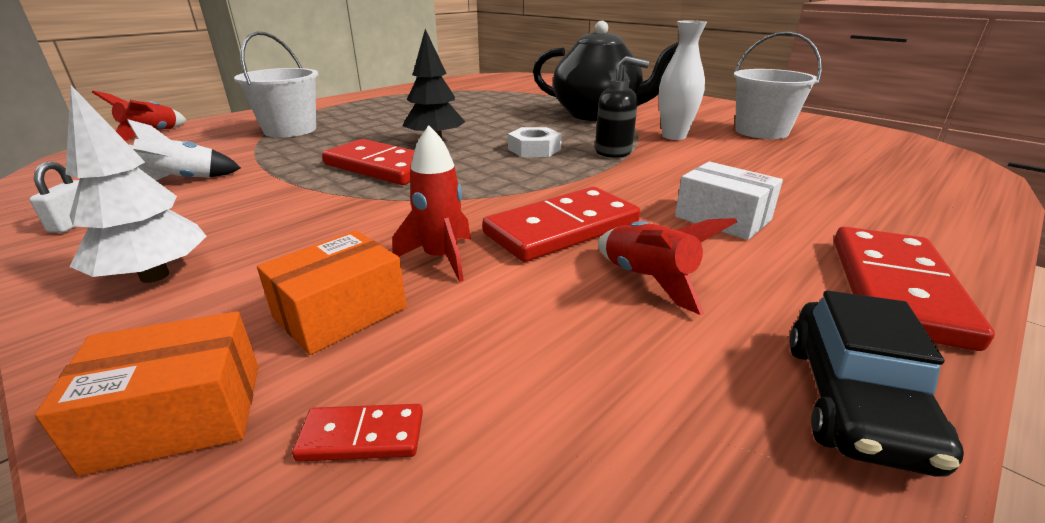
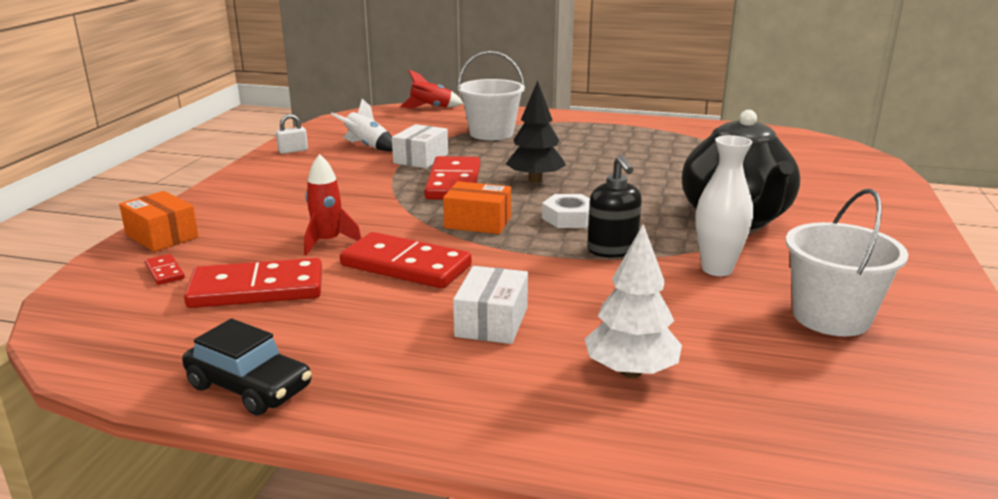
camera: 60 degrees right, 5 degrees down
(155, 276) = (256, 188): white tree -> white tree (631, 371)
(286, 166) = (421, 158): none -> white box
(340, 312) = (251, 237): orange box -> orange box (478, 222)
(648, 280) = (351, 308): red rocket -> none
(853, 401) = (249, 387): black car -> black car turned 135 degrees counterclockwise
(895, 289) = (415, 405): red domino -> red domino (257, 289)

